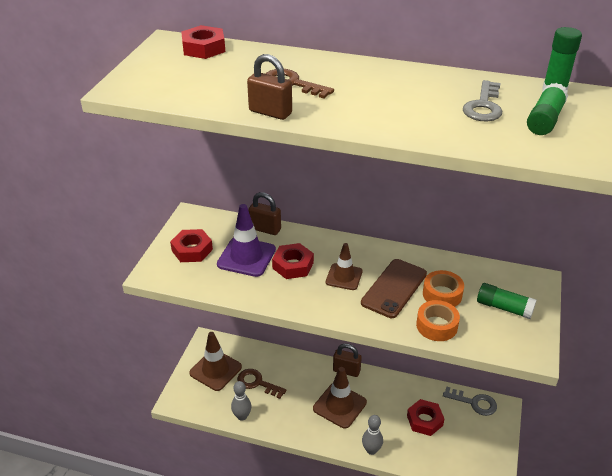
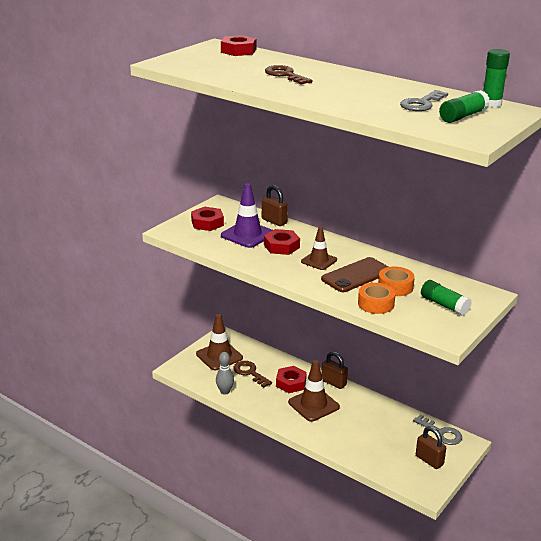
camera: 20 degrees right, 10 degrees down
(270, 112) = (254, 86): brown padlock -> brown padlock (429, 460)
(371, 450) = (324, 441): grey bowling pin -> none
(424, 420) = (386, 434): red nut -> red nut (291, 383)

